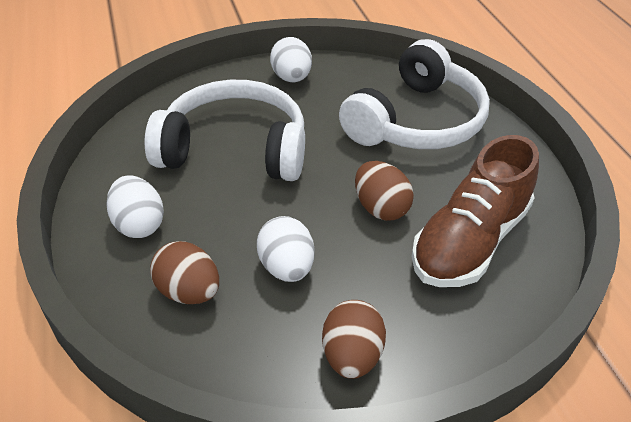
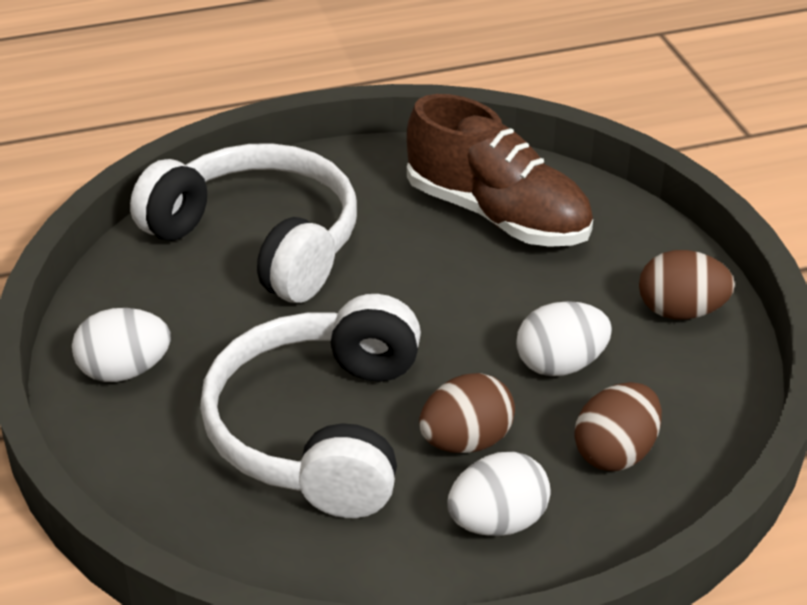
camera: 90 degrees left, 5 degrees down
(380, 208) = (446, 282): brown egg -> brown egg (466, 441)

